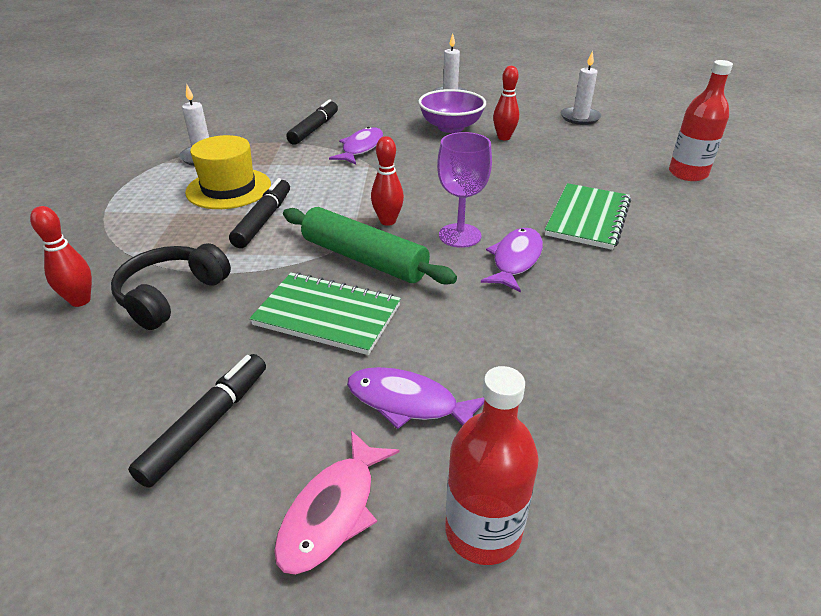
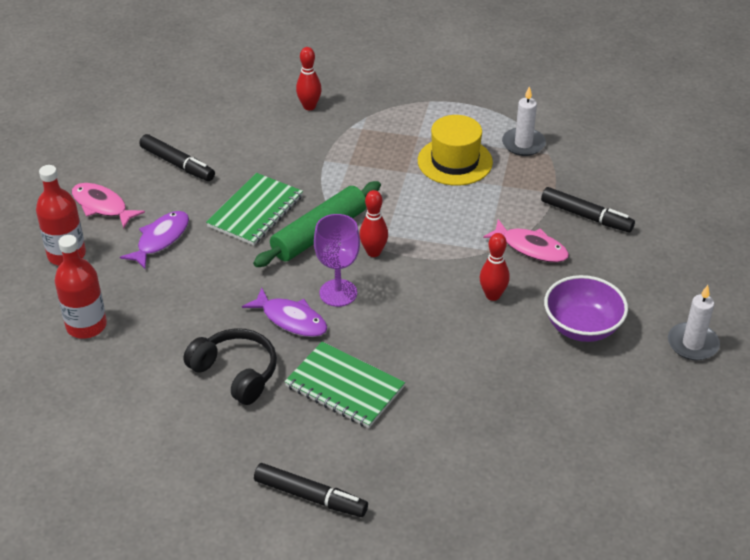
camera: 100 degrees right, 5 degrees up
(171, 295) = (302, 143): black headphones -> black headphones (236, 373)
(263, 220) = (394, 182): black marker -> black marker (310, 496)
(361, 148) = (531, 248): purple fish -> pink fish
(504, 137) = (546, 368): red bowling pin -> red bowling pin (492, 295)
(580, 118) = (605, 462): white candle -> none
(687, 173) = (421, 511): red bottle -> red bottle (86, 326)

